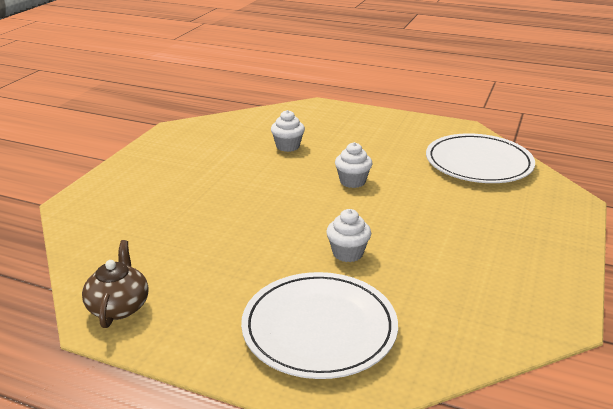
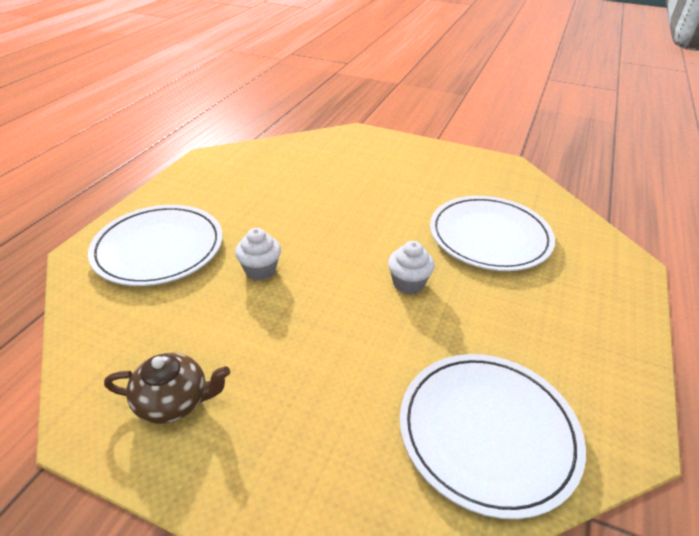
camera: 90 degrees right, 10 degrees up
(119, 306) = (221, 163): brown teapot -> brown teapot (174, 401)
(288, 146) = (489, 236): white cupcake -> white plate

